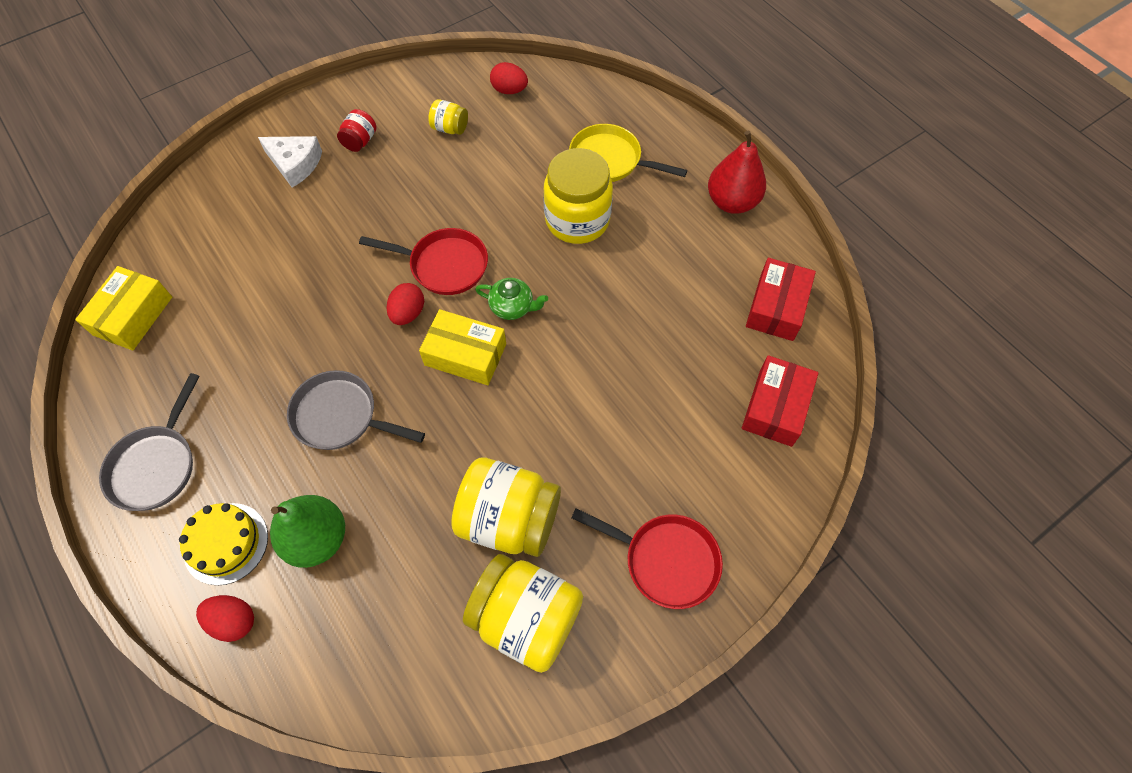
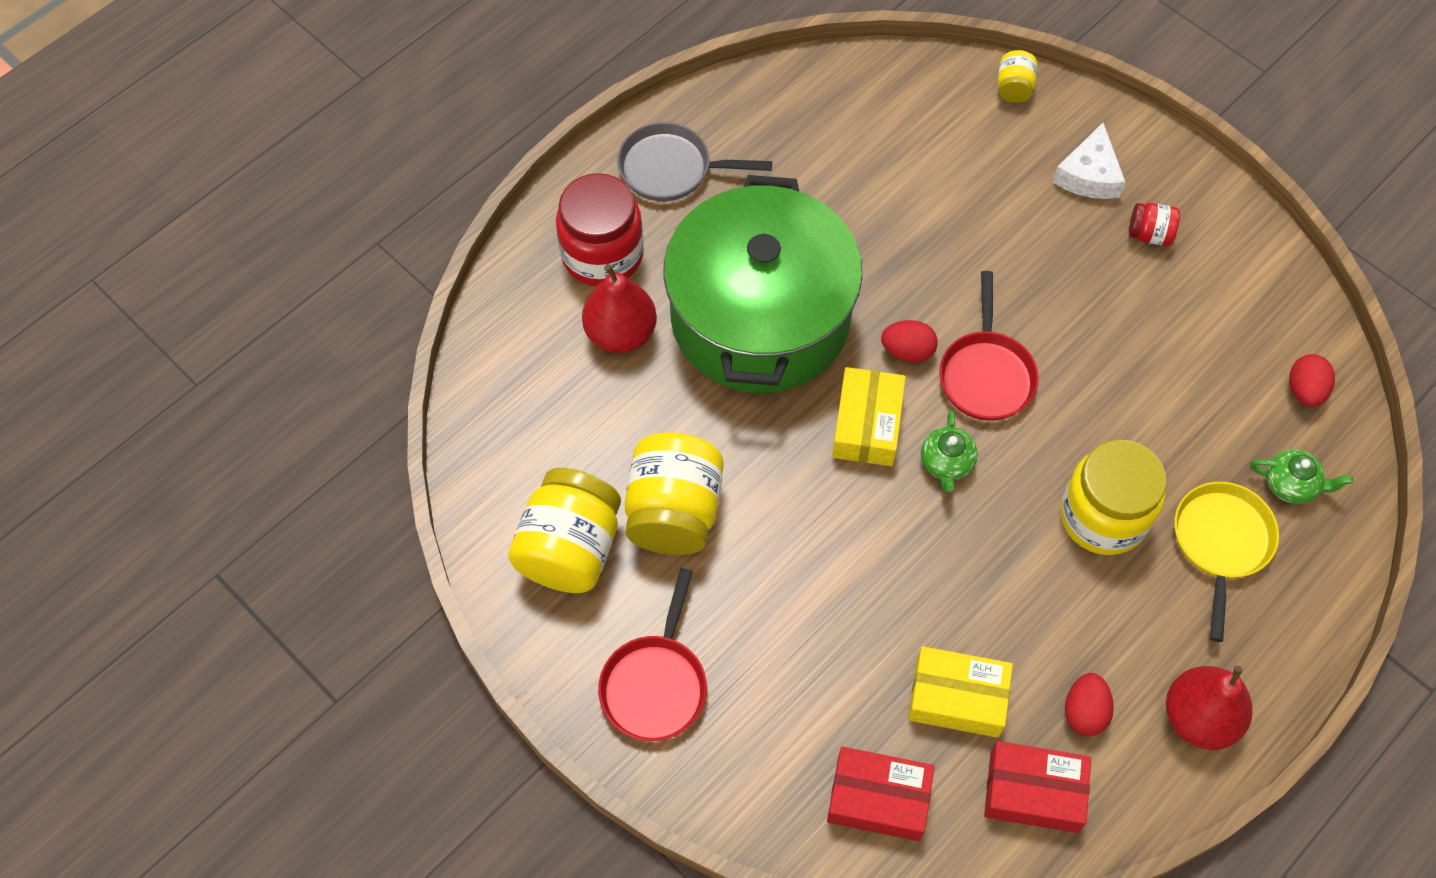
camera: 80 degrees right, 0 degrees up
(133, 316) = (835, 88): yellow box -> yellow box (957, 698)
(226, 543) = (602, 255): yellow cake -> red jar
(234, 621) = (529, 285): red egg -> red egg (1084, 712)
(317, 539) = (621, 333): green pear -> red pear
(340, 416) = (760, 317): grey pan -> green pot
(450, 128) = (1208, 332): yellow jar -> yellow jar (1014, 88)
(576, 114) = (1291, 485): none -> green teapot

